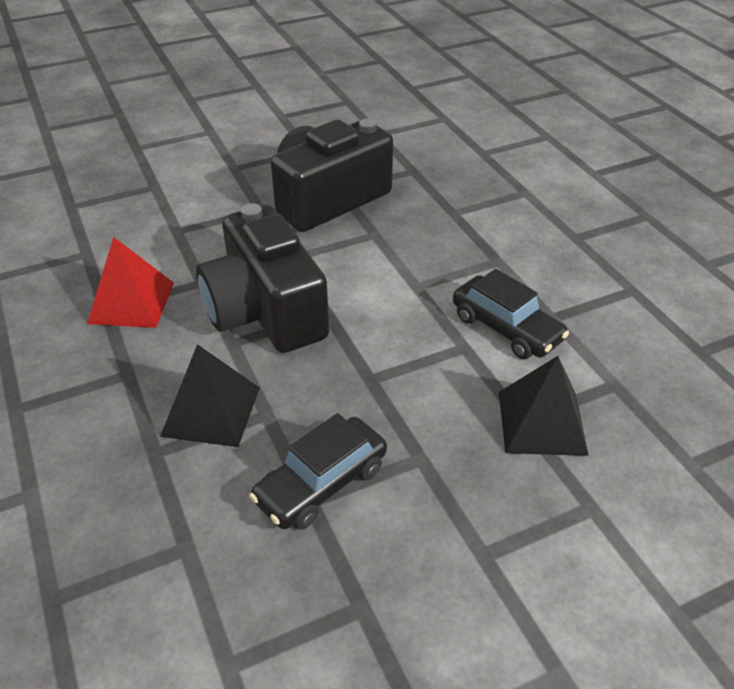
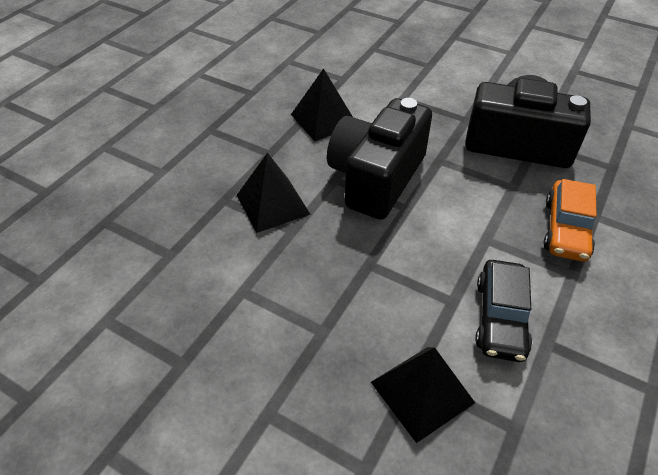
camera: 55 degrees right, 5 degrees up
(131, 302) = (323, 119): red pyramid -> black pyramid
(321, 484) = (259, 289): black car -> none
(451, 235) = (566, 229): none -> orange car

